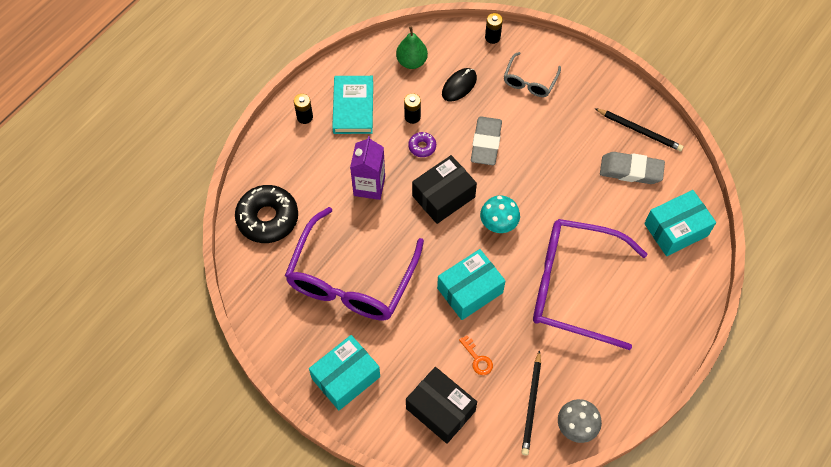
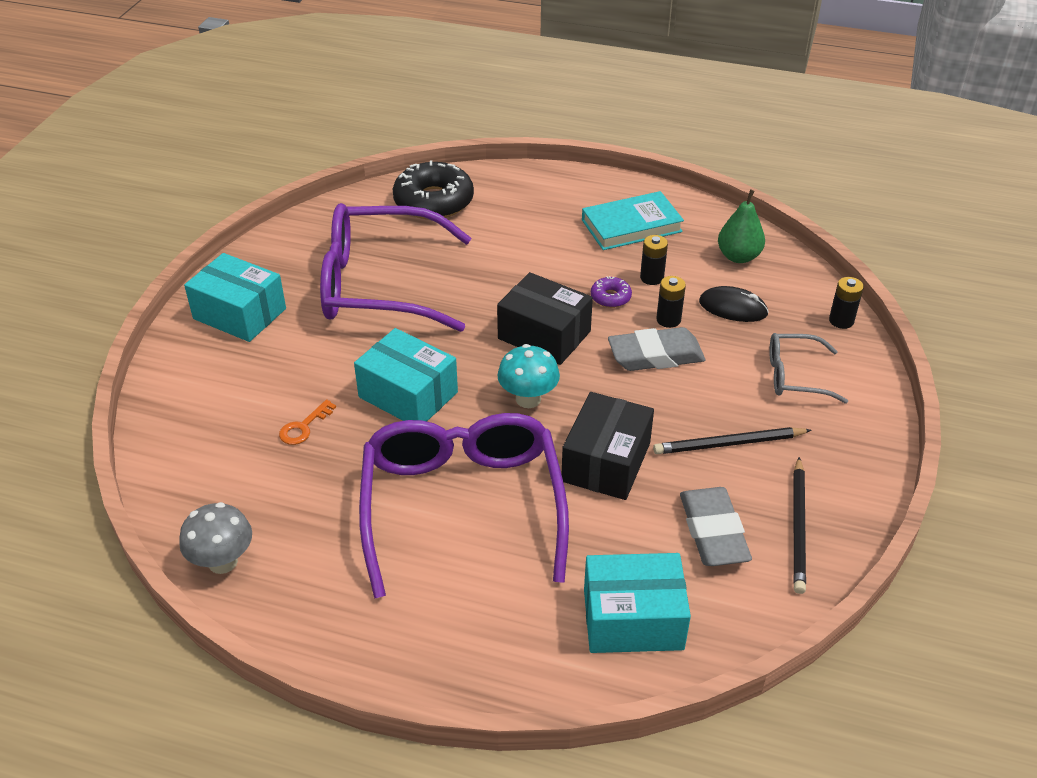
camera: 70 degrees right, 20 degrees down
(305, 117) = (590, 193): black battery -> black battery (668, 320)
(369, 186) = (522, 267): purple carton -> none
(440, 409) = (216, 408): black box -> black box (606, 462)
(531, 405) = (247, 501): black pencil -> black pencil (729, 444)
(676, 230) = (633, 619): turquoise box -> turquoise box turned 45 degrees counterclockwise

